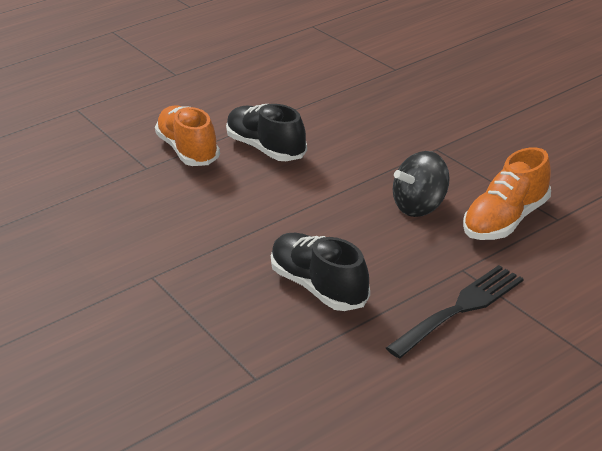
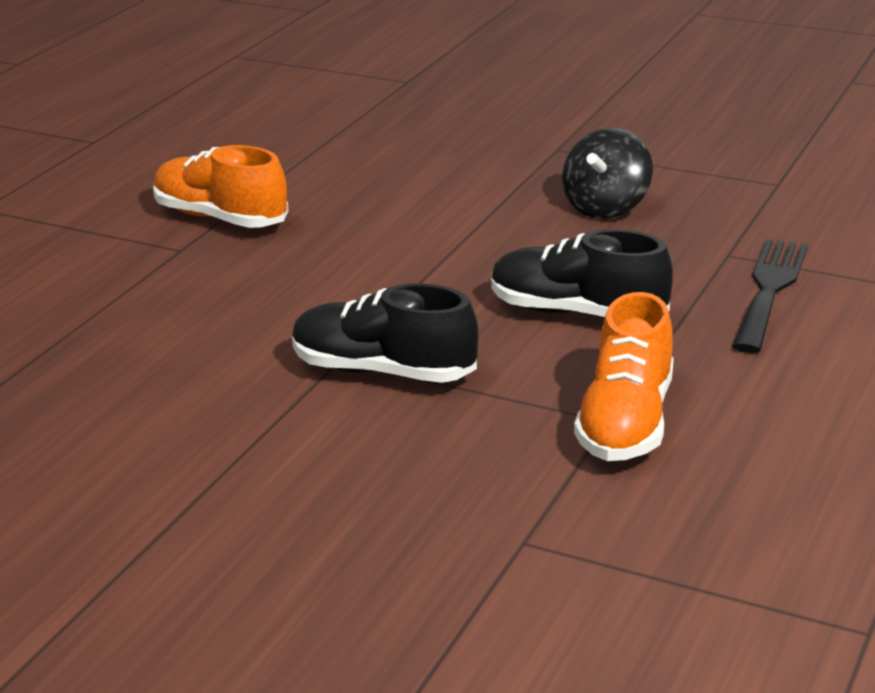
camera: 30 degrees left, 5 degrees down
(266, 148) = (331, 193): black shoe -> black shoe (383, 371)
(506, 220) = (722, 198): orange shoe -> orange shoe (626, 422)

